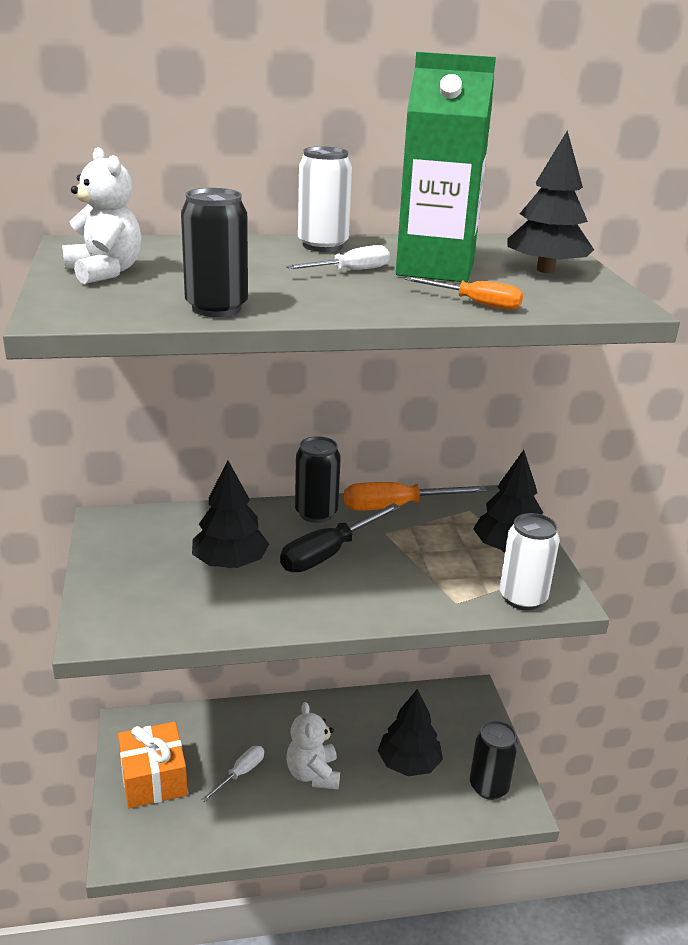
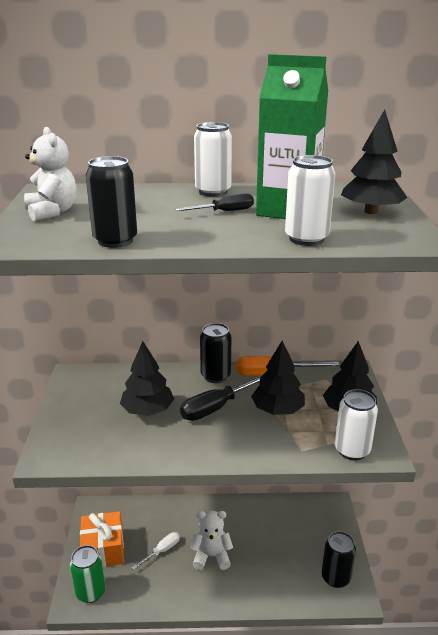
camera: 10 degrees right, 0 degrees up
(145, 838) = (90, 592): none -> green can
(313, 774) = (211, 556): white teddy bear -> white teddy bear turned 90 degrees clockwise
(351, 271) = (224, 211): white screwdriver -> black screwdriver
(409, 763) = (280, 554): black tree -> black tree (278, 410)
(476, 303) = (306, 239): orange screwdriver -> white can

